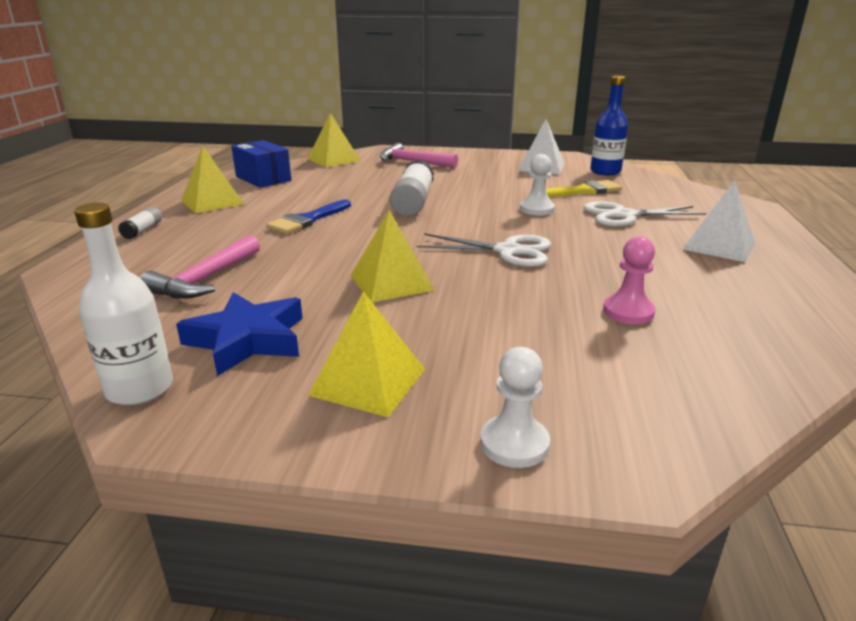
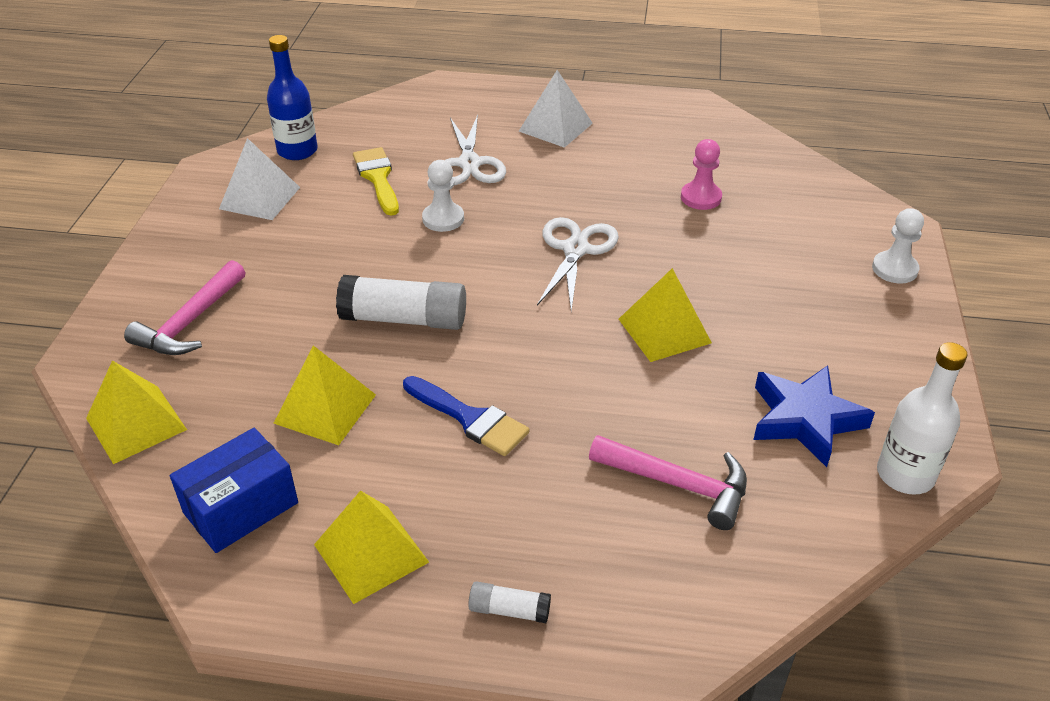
camera: 90 degrees left, 15 degrees up
(368, 382) = (848, 337): yellow pyramid -> yellow pyramid (325, 408)

